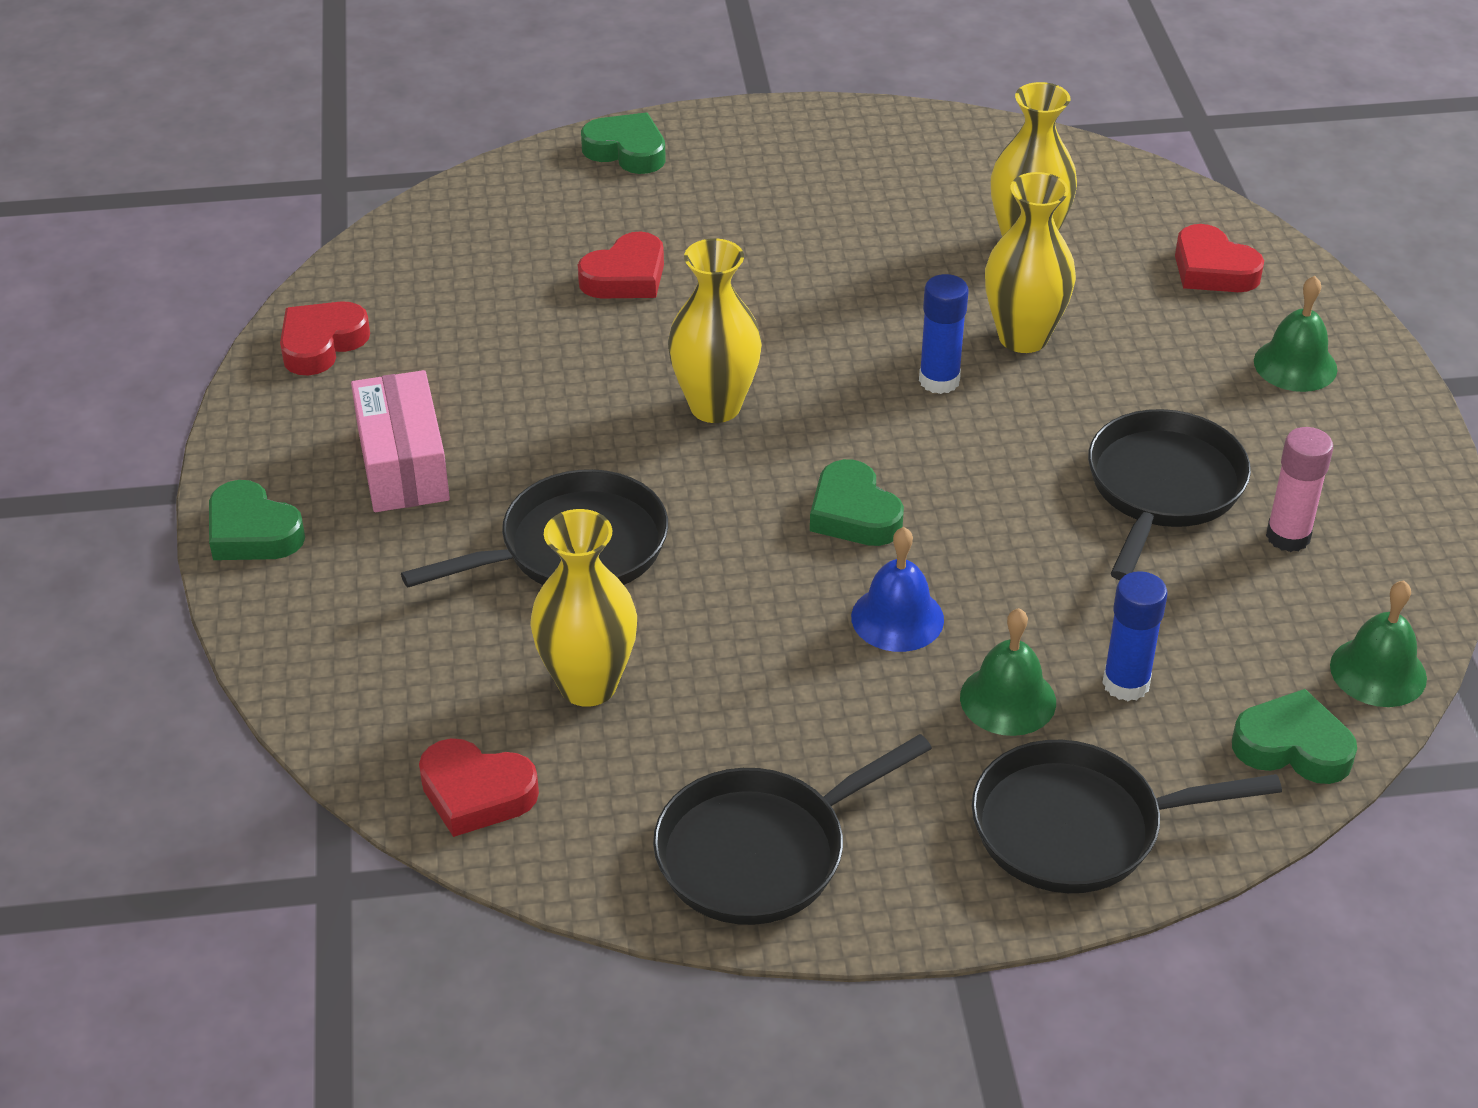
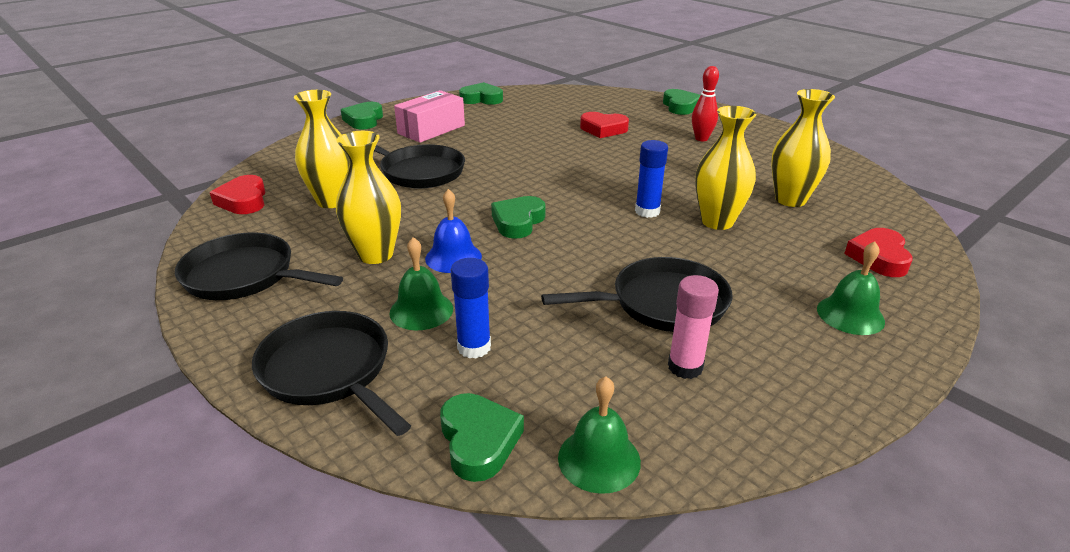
camera: 55 degrees right, 10 degrees down
(321, 344) = (481, 99): red heart -> green heart
(715, 406) = (548, 170): yellow vase -> yellow vase (375, 255)
(769, 203) = (701, 139): none -> red bowling pin

